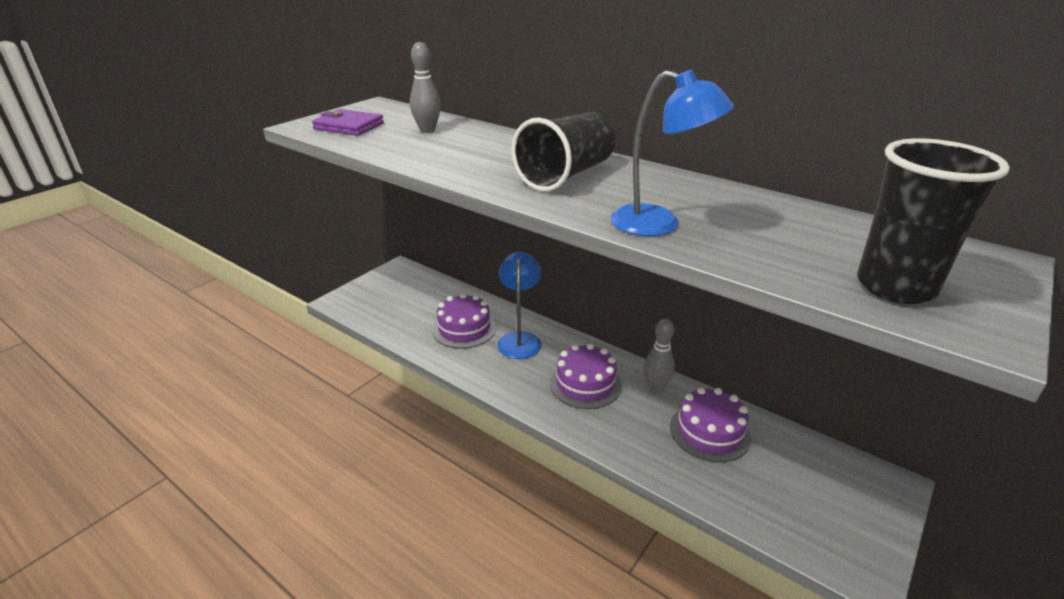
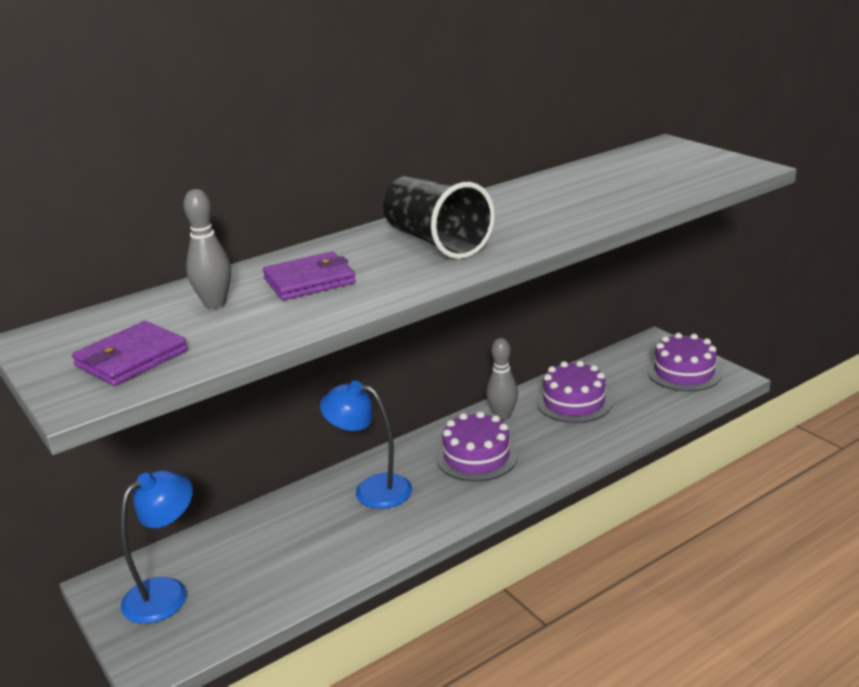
camera: 70 degrees left, 5 degrees down
(464, 329) = (320, 532): purple cake -> purple cake (684, 372)
(471, 147) = (309, 281): none -> purple wallet
(659, 224) = (570, 220): blue lamp -> blue lamp (166, 592)
(895, 287) = (693, 174): black cup -> none

